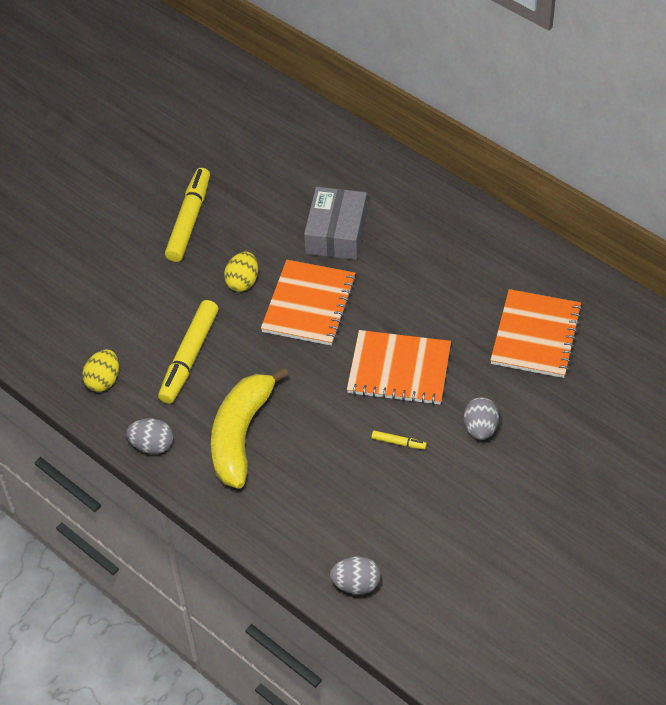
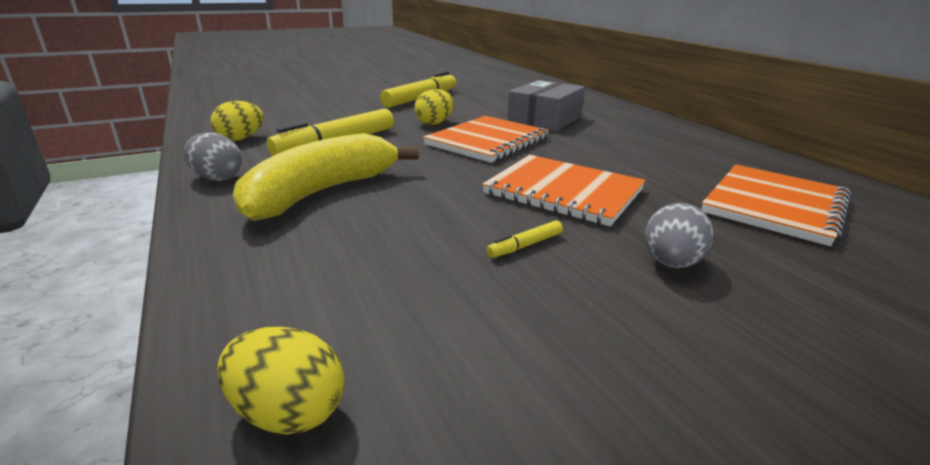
camera: 20 degrees right, 25 degrees down
(356, 584) = (288, 412): grey egg -> yellow egg
(398, 443) = (525, 245): yellow marker -> yellow marker turned 105 degrees clockwise

